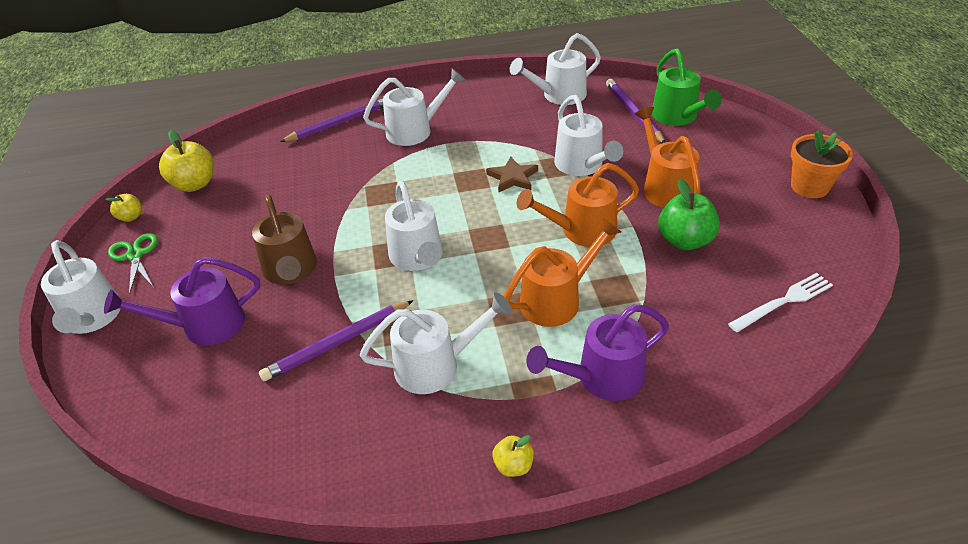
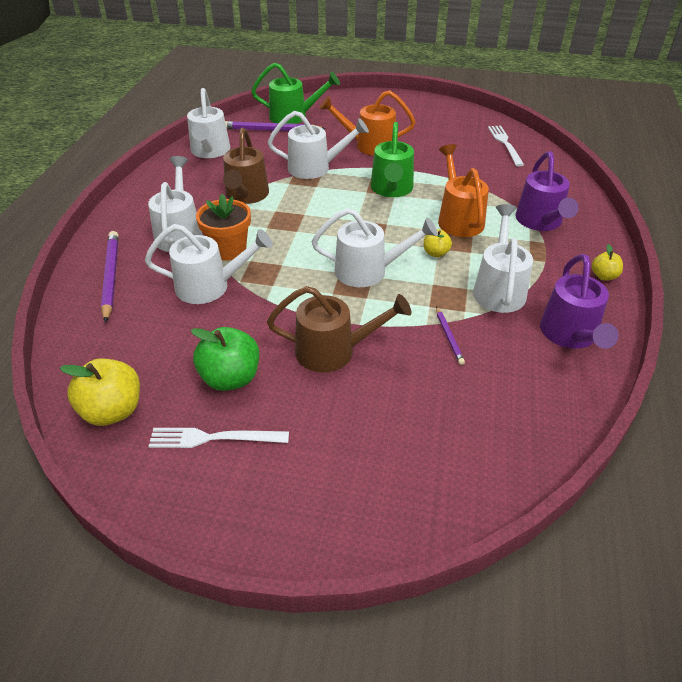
camera: 70 degrees left, 0 degrees up
(92, 319) = (309, 532): white watering can -> white watering can (211, 286)
(131, 217) = (127, 482): yellow apple -> yellow apple (435, 253)
(135, 255) = (214, 481): green scissors -> none
(176, 240) = (213, 438): none -> white fork
(204, 326) = (378, 427): purple watering can -> purple watering can (571, 336)
(337, 343) = (448, 337): purple pencil -> purple pencil, size x0.53
(496, 143) = (246, 196): none -> brown watering can
(513, 177) = (302, 201): brown star -> none
(580, 231) = (391, 190): orange watering can -> green watering can
(685, 240) = (430, 156): green apple -> green apple (230, 378)
(809, 187) = (409, 102): orange flower pot -> orange flower pot (228, 250)

